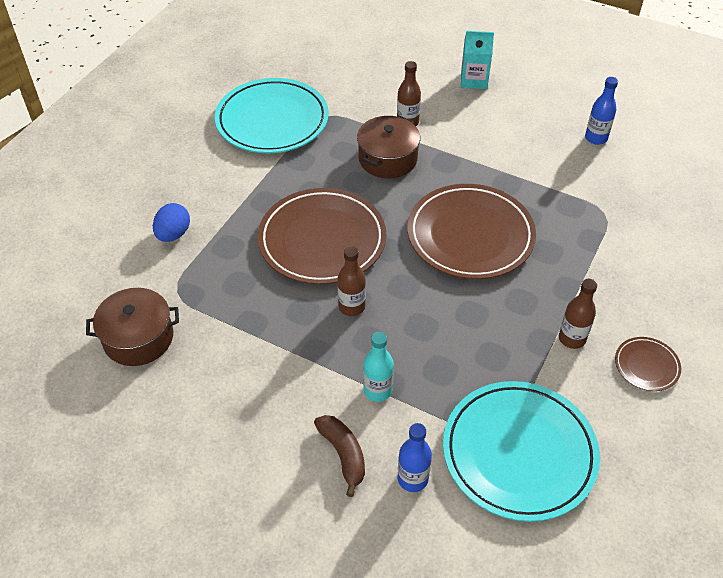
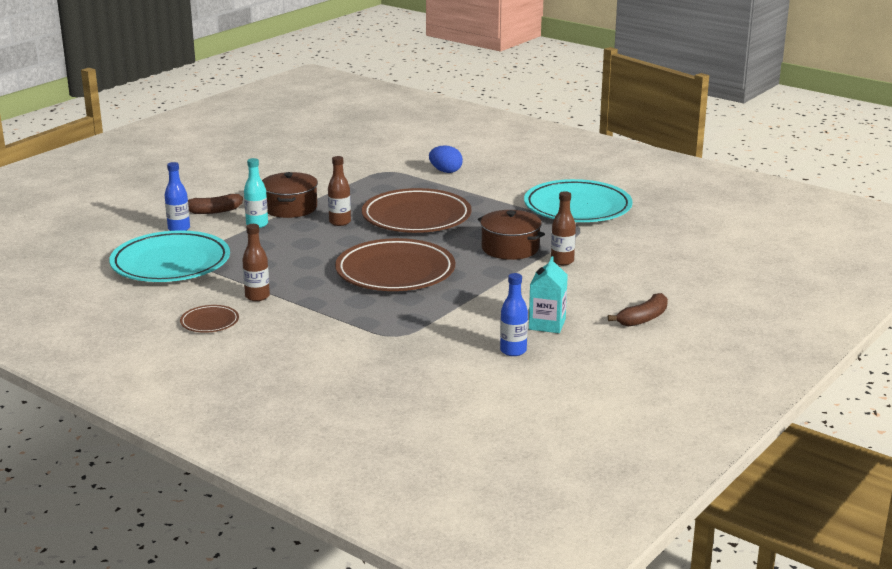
camera: 100 degrees right, 25 degrees down
(138, 338) = (349, 161): brown pot -> brown pot (290, 208)
(474, 80) = (629, 300): turquoise carton -> turquoise carton (547, 324)
(505, 72) = (643, 318): none -> brown banana

